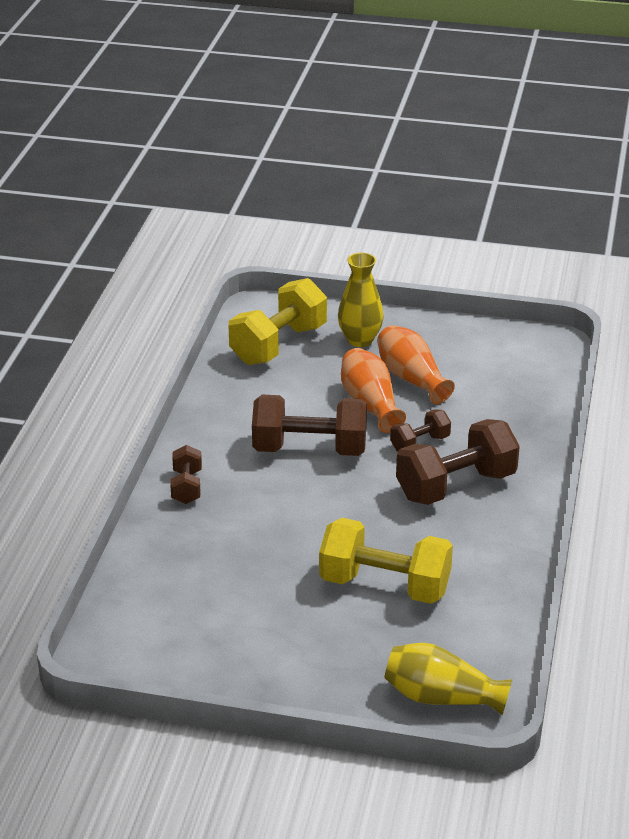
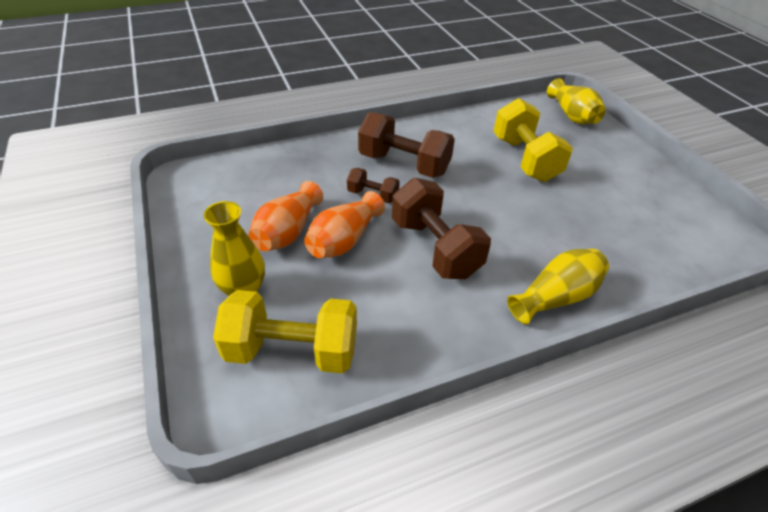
camera: 125 degrees left, 10 degrees up
(187, 487) = (556, 297): brown dumbbell -> yellow vase

